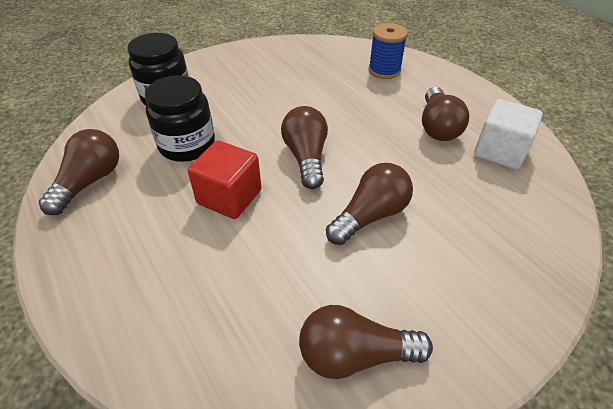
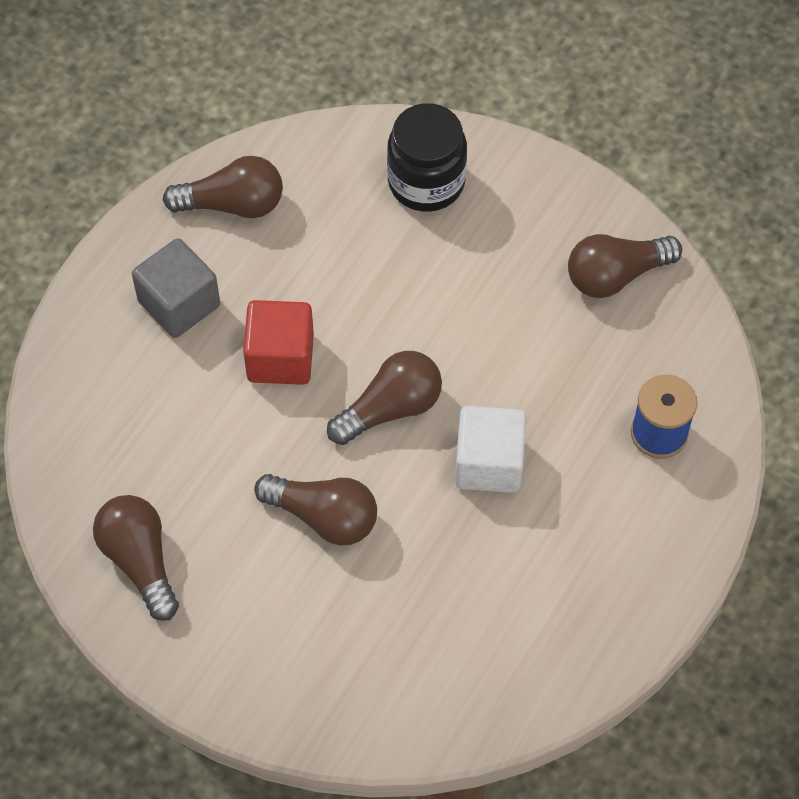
camera: 65 degrees right, 15 degrees up
(137, 239) = (179, 304): none -> grey cube
(187, 145) = (343, 264): black jar -> none
(437, 127) = (543, 548): brown light bulb -> brown light bulb (616, 275)
(499, 151) = (526, 640): white cube -> white cube (489, 463)

